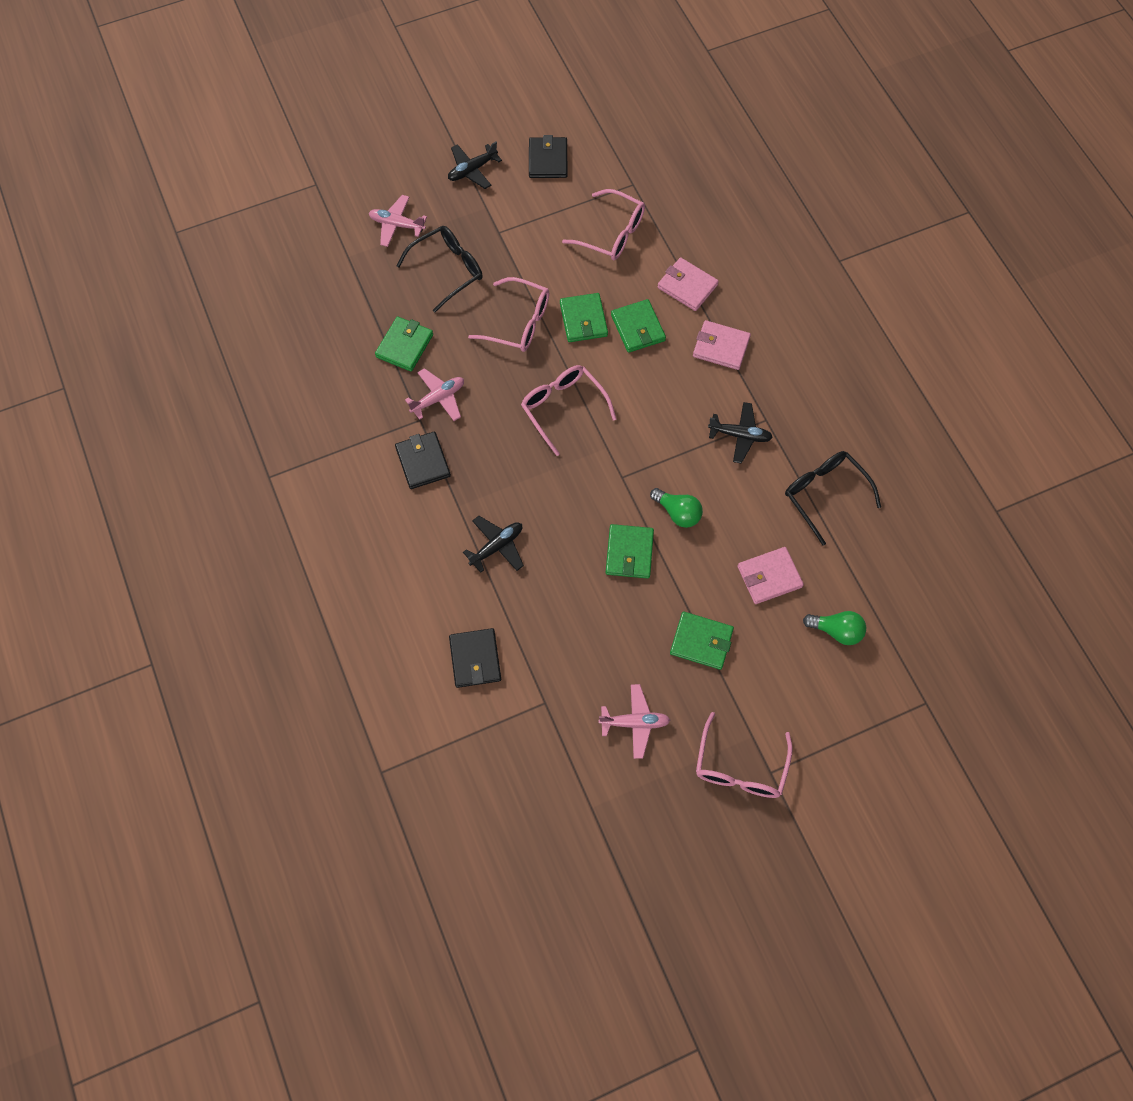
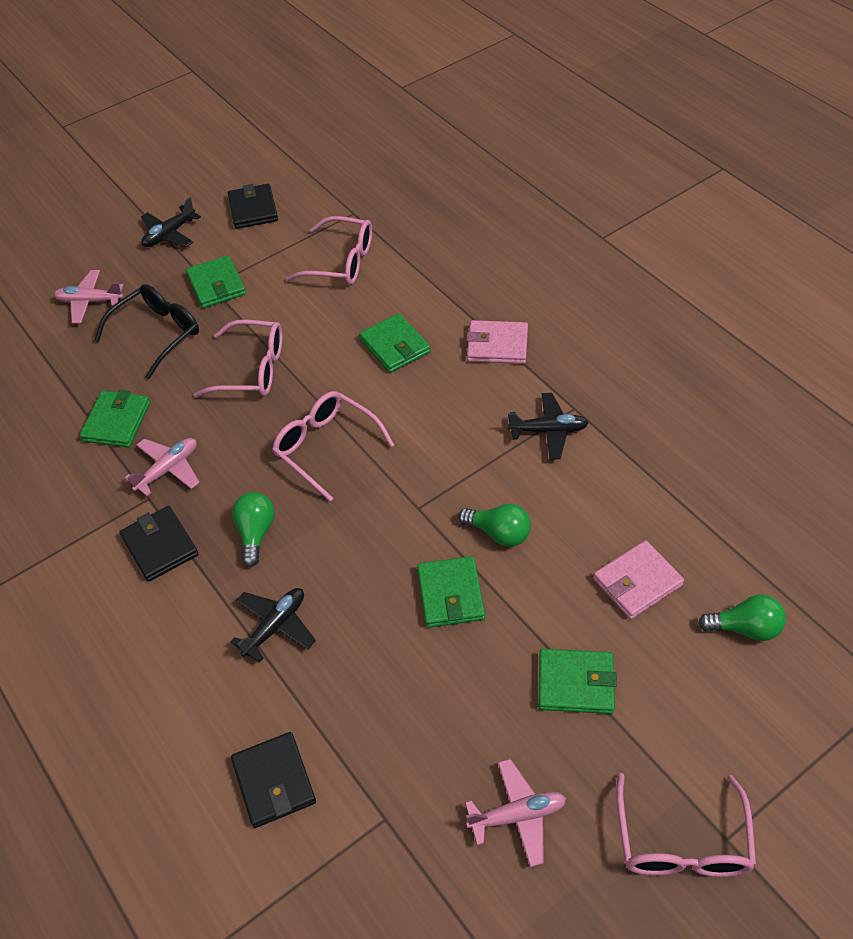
camera: 10 degrees left, 15 degrees down
(496, 468) = (256, 533): none -> green light bulb
(583, 320) = (329, 351): green wallet -> green wallet (216, 285)
(687, 286) = (440, 294): pink wallet -> none
(825, 495) = (672, 473): black glasses -> none

